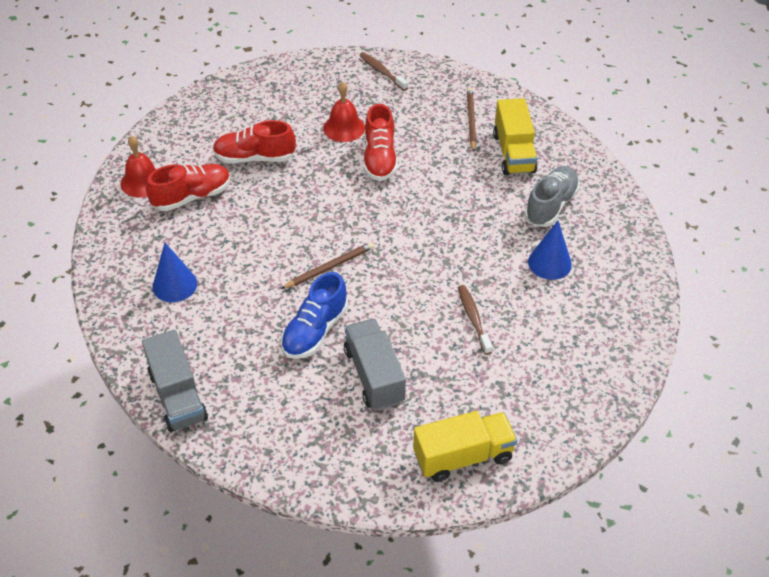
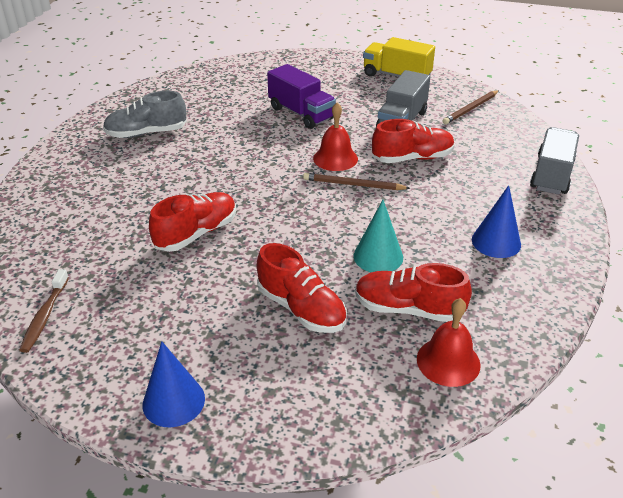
camera: 135 degrees left, 10 degrees down
(246, 219) = (378, 256): none -> turquoise cone
(315, 331) = (412, 158): blue shoe -> red shoe
(344, 128) = (179, 281): red bell -> red bell (335, 158)
(471, 120) = (75, 215): brown pencil -> brown pencil (471, 109)
(473, 318) = (301, 113): brown toothbrush -> purple truck
(513, 153) = (99, 174): yellow truck -> none
(549, 263) = (209, 111): blue cone -> blue cone (173, 401)

